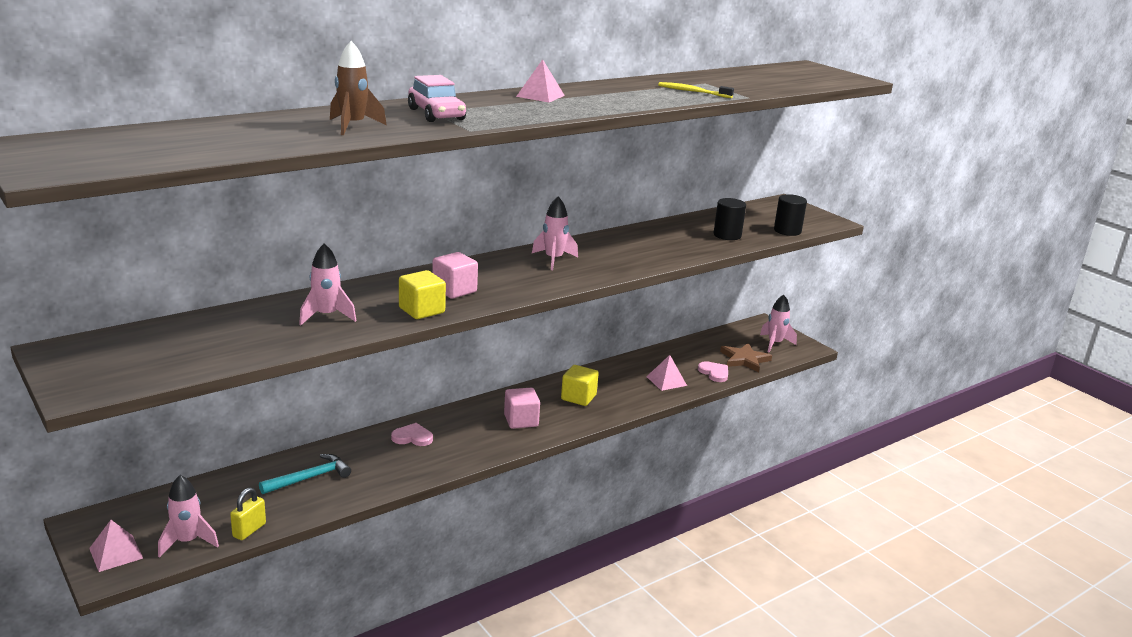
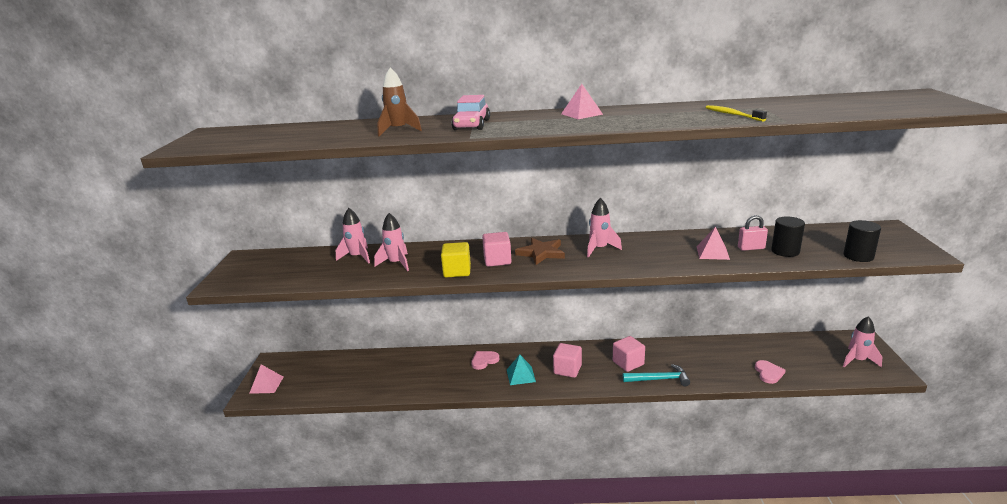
camera: 40 degrees right, 0 degrees up
(188, 542) = (302, 390): pink rocket -> pink rocket (357, 257)
(249, 530) = (336, 394): yellow padlock -> none
(309, 478) = (399, 370): turquoise hammer -> turquoise hammer (659, 379)
(412, 437) = (484, 360): pink heart -> pink heart turned 75 degrees counterclockwise
(474, 440) = (521, 375): none -> turquoise pyramid
(578, 397) = (628, 363): yellow cube -> pink cube
(666, 381) = (716, 368): pink pyramid -> pink pyramid (712, 252)
(695, 237) = (751, 248): none -> pink padlock
(744, 359) = (811, 368): brown star -> brown star (541, 253)

